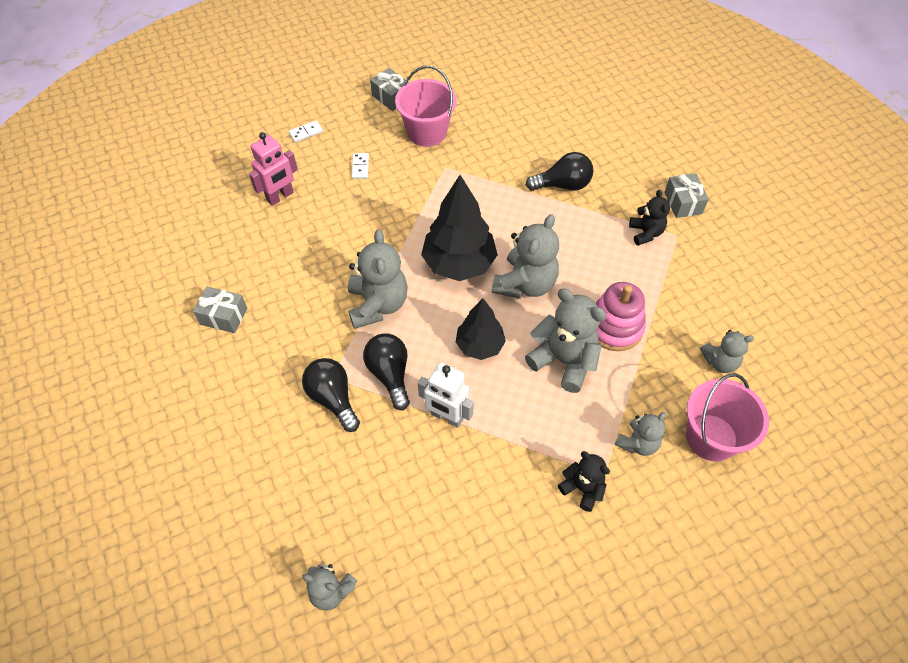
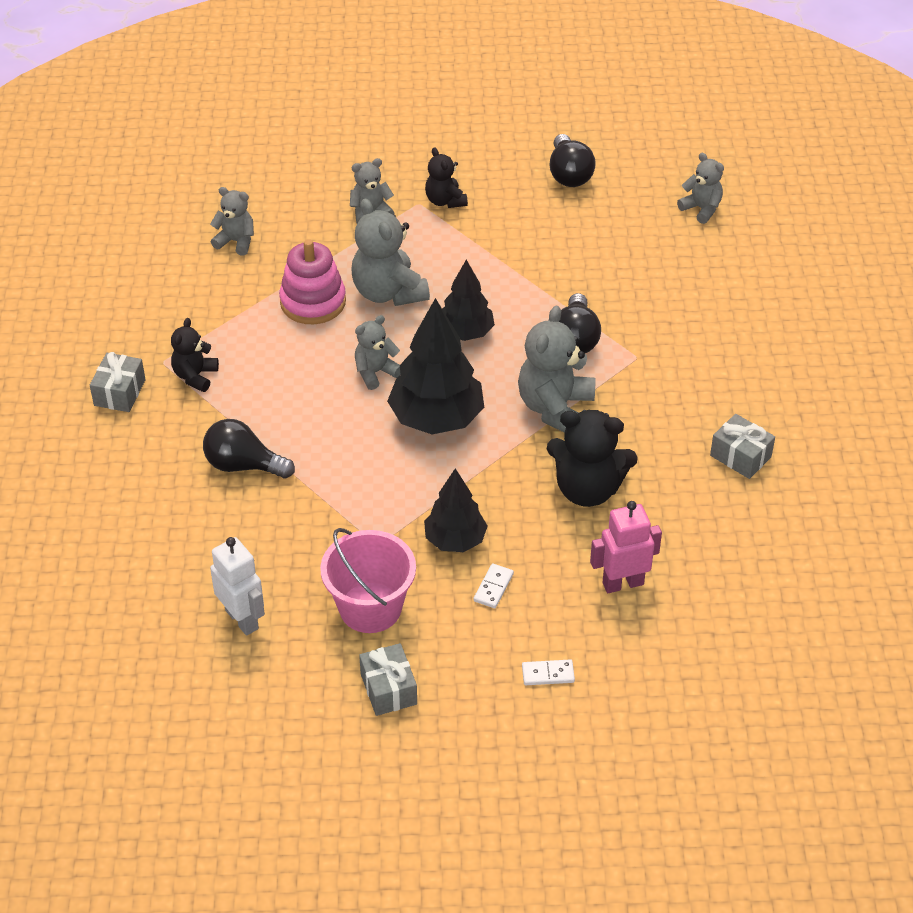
camera: 155 degrees left, 10 degrees down
(327, 250) = (587, 489): none -> black teddy bear
(333, 398) = (644, 338): black light bulb -> black light bulb (569, 174)
(399, 186) = (455, 540): none -> black tree
(446, 417) = (536, 287): white robot -> white robot (242, 619)
(525, 284) = (375, 372): grey teddy bear -> grey teddy bear, size x0.58
(711, 437) = (300, 195): pink bucket -> none

